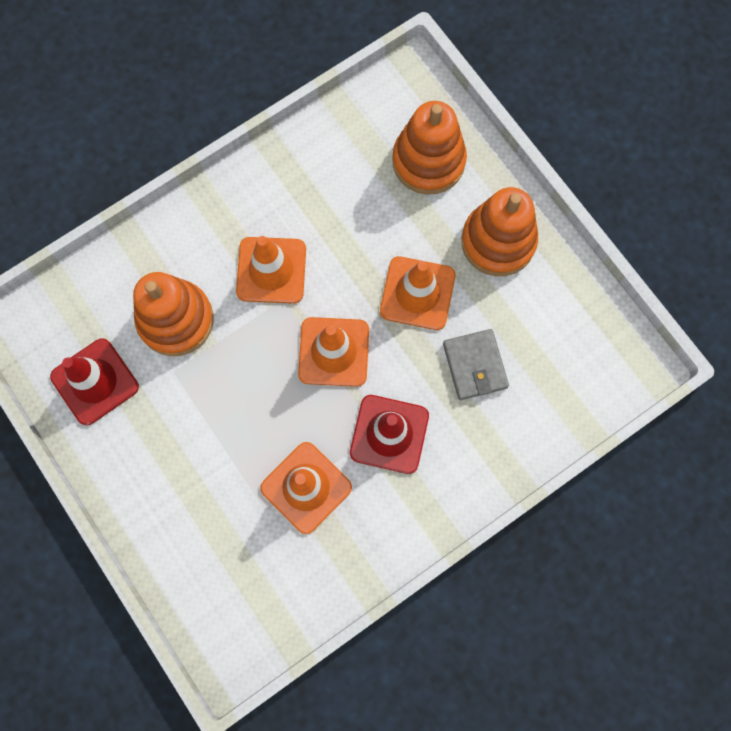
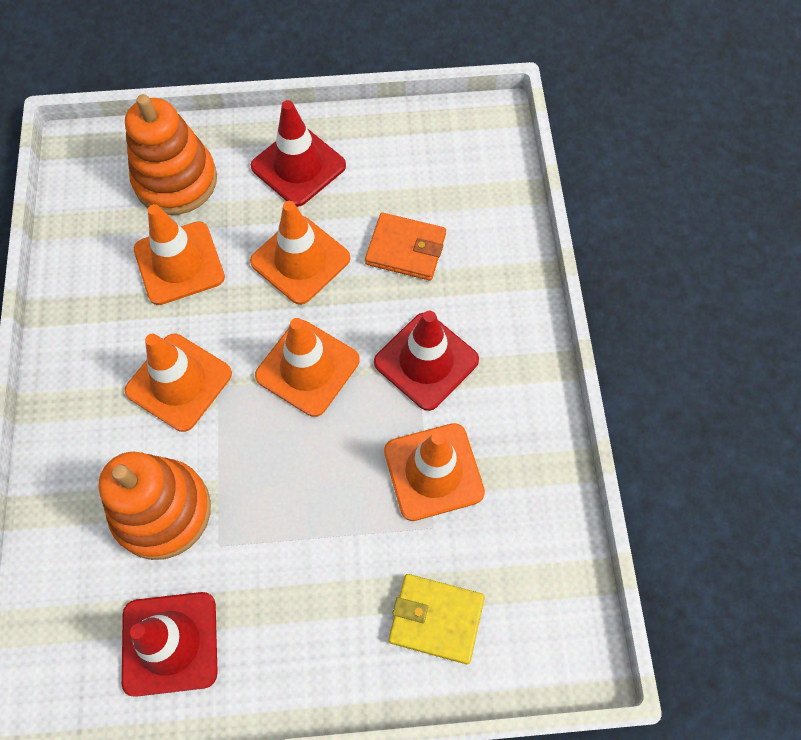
camera: 60 degrees left, 10 degrees down
(202, 547) = (436, 619): none -> yellow wallet
(362, 209) = (179, 263): none -> orange traffic cone
(475, 365) = (406, 249): grey wallet -> orange wallet
(498, 241) = (298, 166): orange stacking toy -> red traffic cone

